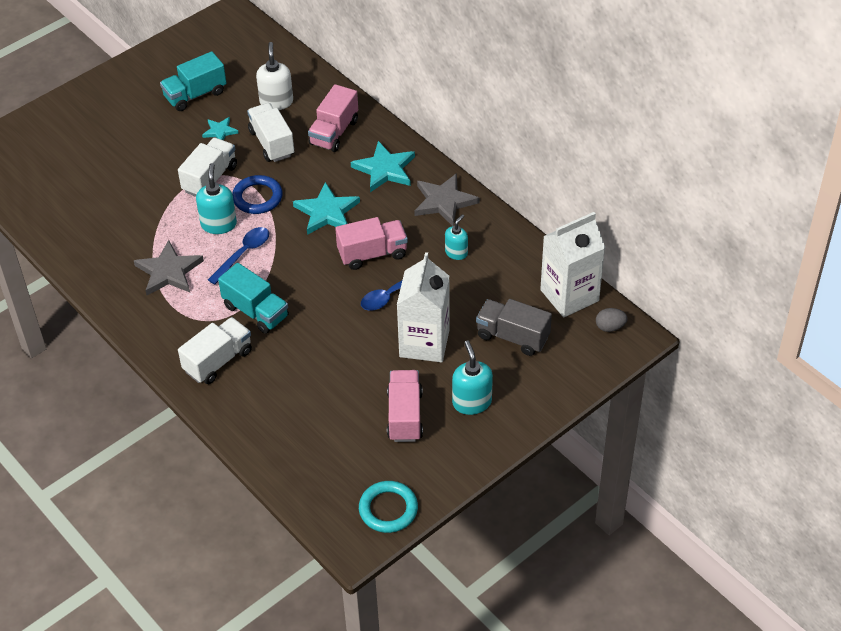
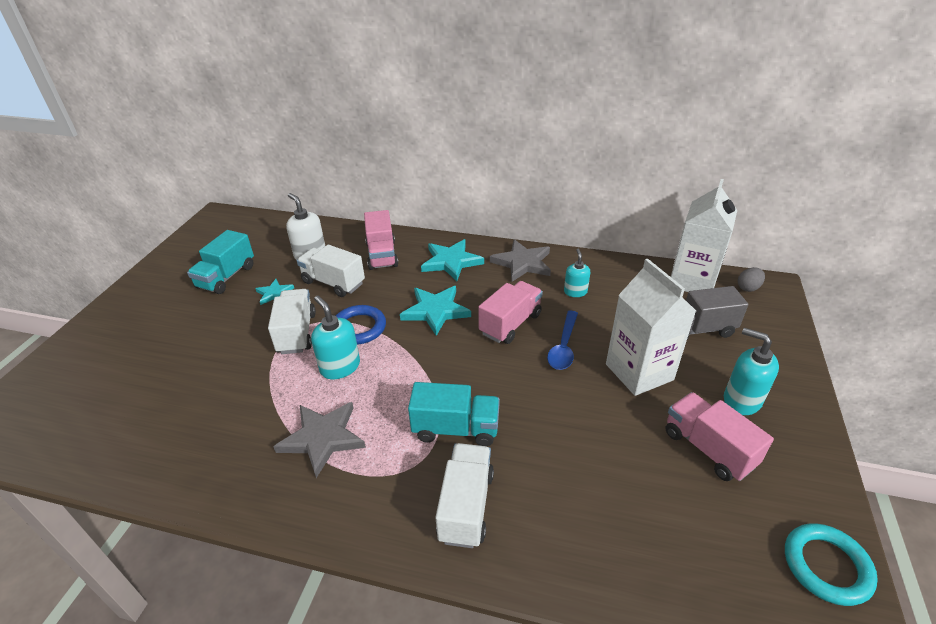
camera: 35 degrees left, 10 degrees down
(243, 254) = (390, 381): blue spoon -> none

